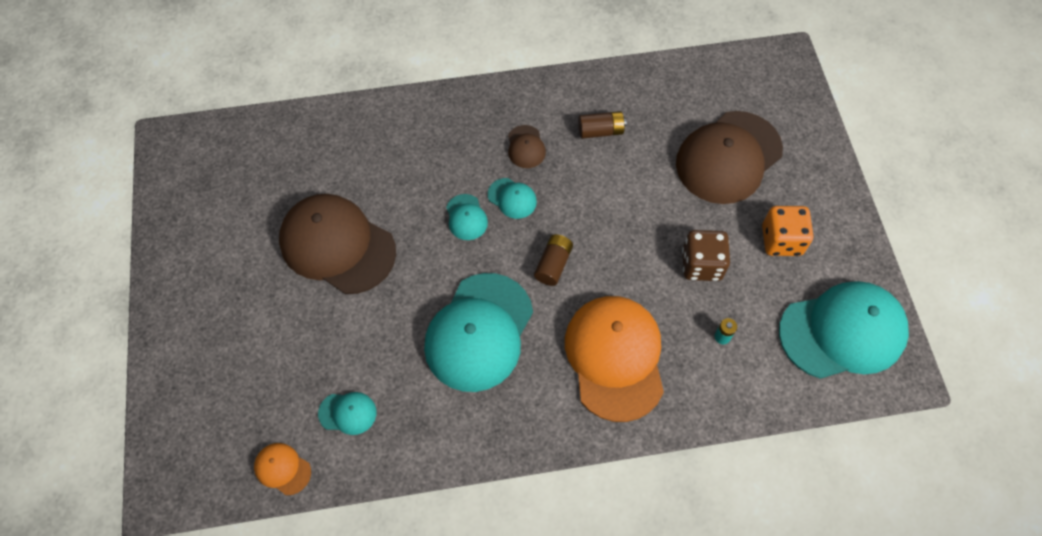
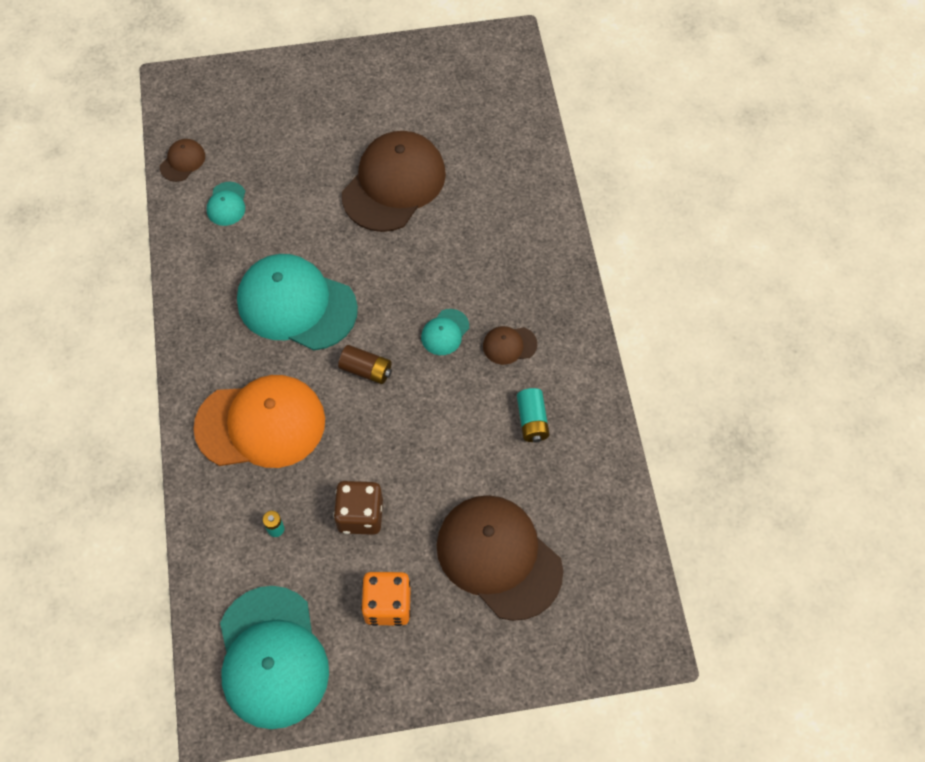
camera: 90 degrees right, 0 degrees up
(282, 469) = (182, 161): orange cap -> brown cap
(466, 217) = (423, 291): turquoise cap -> none
(600, 131) = (532, 420): brown battery -> turquoise battery

